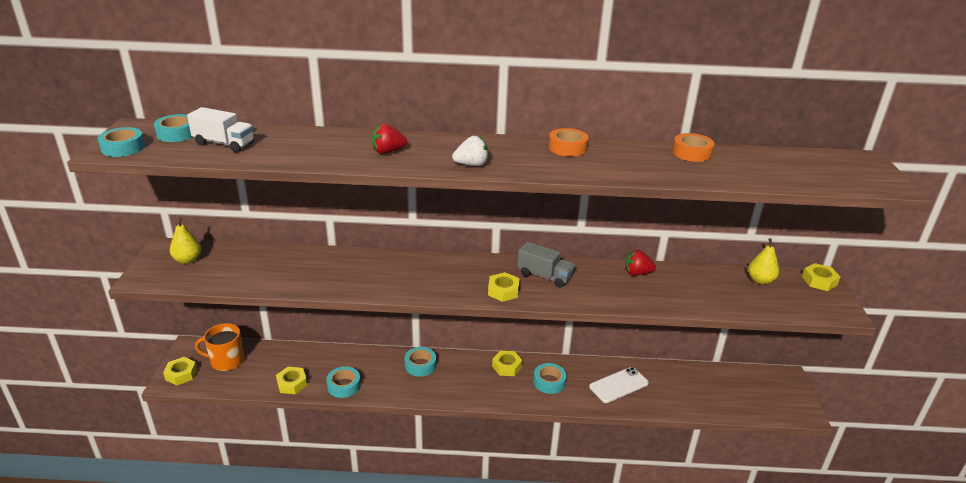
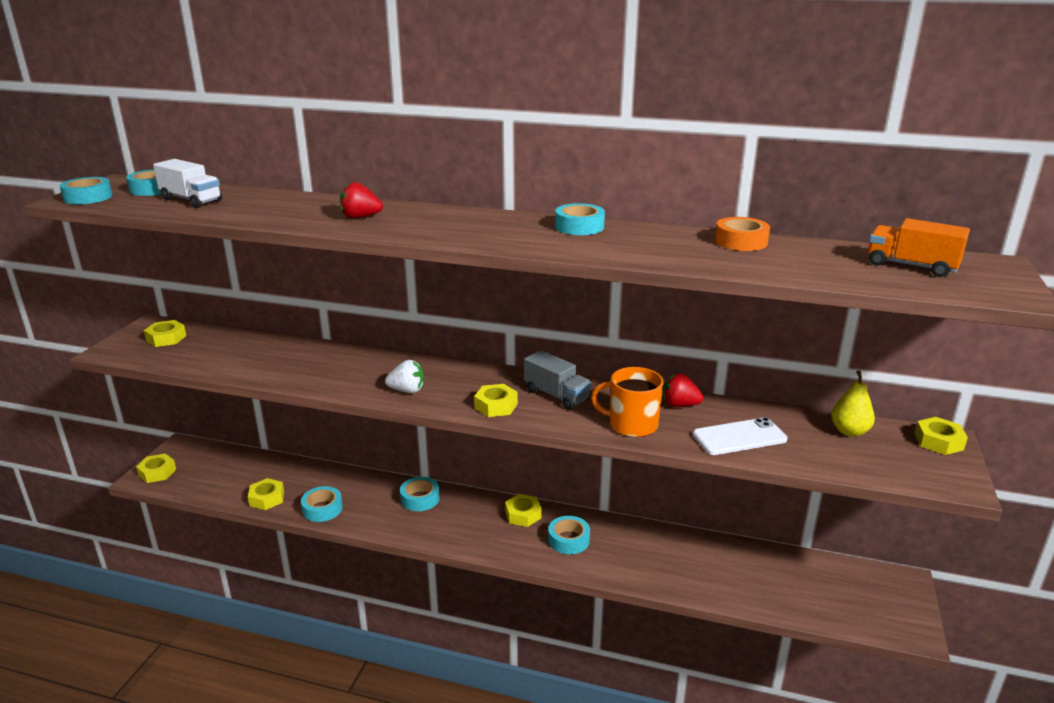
camera: 15 degrees right, 5 degrees down
(188, 260) = (166, 338): yellow pear -> yellow nut
(226, 361) = (210, 465): orange mug -> orange mug (631, 425)
(471, 165) = (446, 235): white strawberry -> white strawberry (407, 390)
(567, 148) = (579, 227): orange tape -> turquoise tape
(618, 385) = (658, 556): white phone -> white phone (739, 437)
(815, 166) = (911, 266): none -> orange truck

